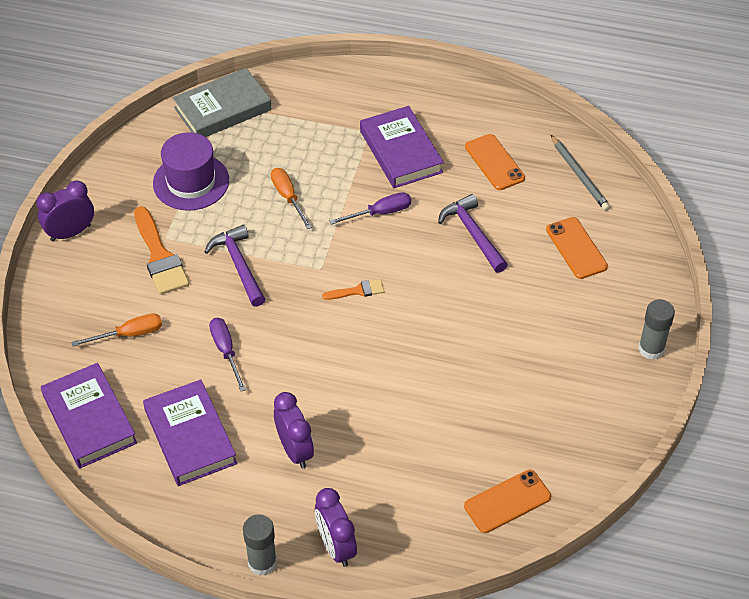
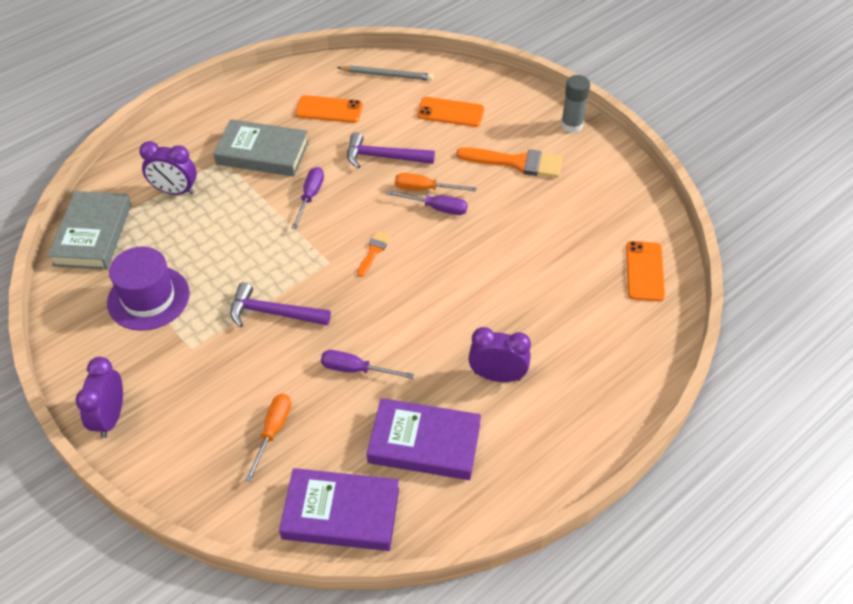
camera: 55 degrees left, 0 degrees up
(159, 256) = (207, 363): orange brush -> orange brush (516, 162)
(262, 562) = (593, 458): grey glue stick -> none
(288, 197) = (235, 243): orange screwdriver -> orange screwdriver (425, 189)
(336, 546) = (612, 399): purple clock -> purple clock (175, 191)
(401, 151) = (262, 153): purple book -> grey book
(446, 305) = (436, 208): none -> purple screwdriver

